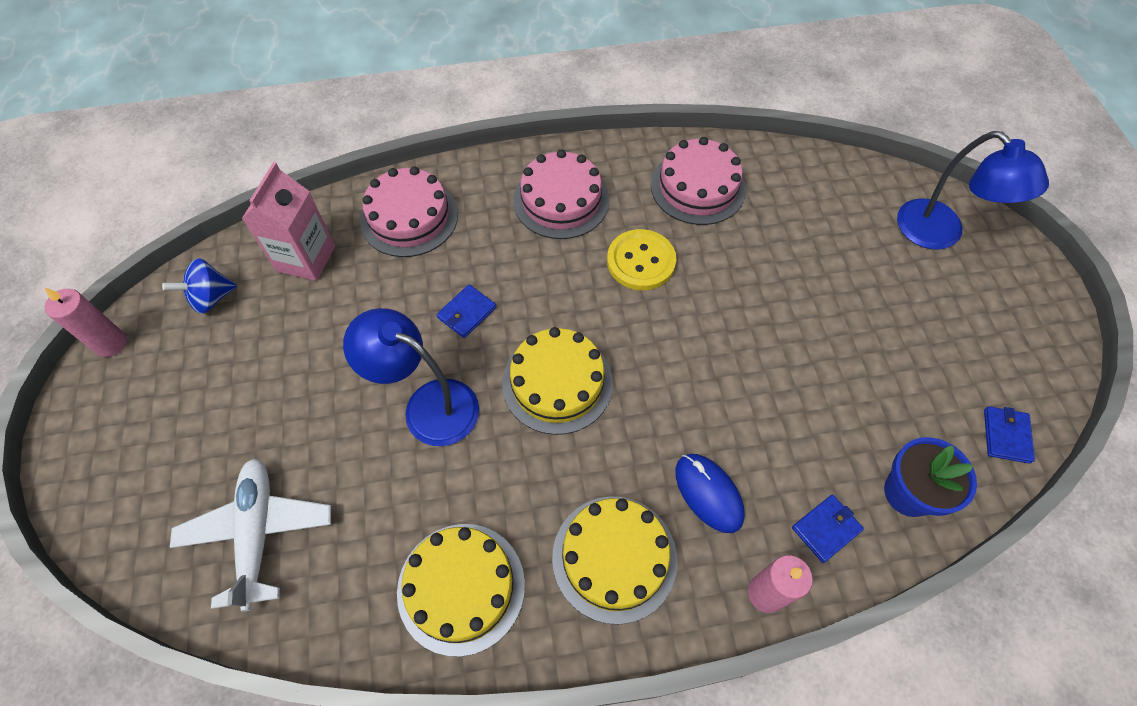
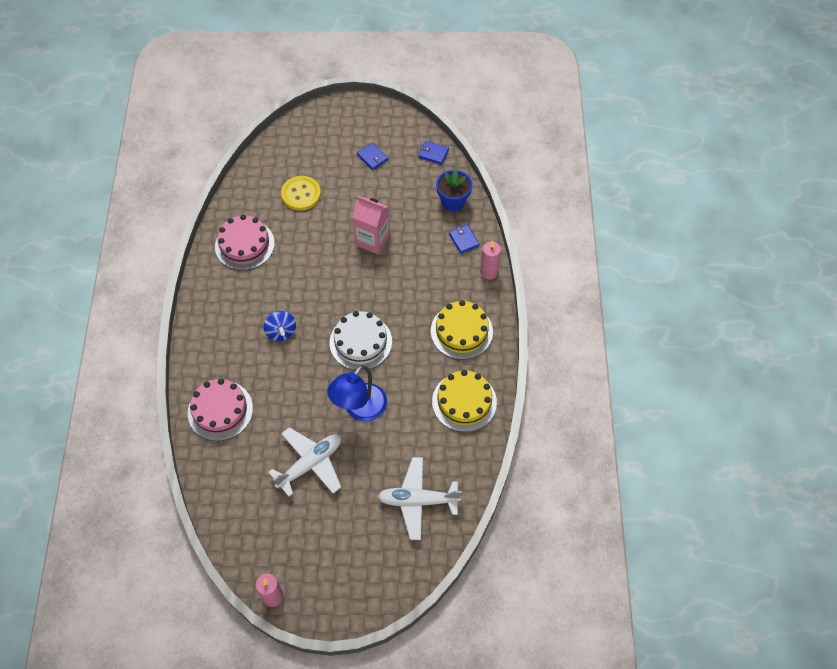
camera: 80 degrees left, 0 degrees up
(211, 298) = (253, 534): blue spinning top -> blue spinning top (281, 332)
(306, 258) = (236, 475): pink carton -> pink carton (372, 240)
(325, 350) = (310, 464): none -> white plane
(467, 313) = (303, 383): blue wallet -> blue wallet (372, 157)
(557, 382) = (360, 342): yellow cake -> white cake
(561, 200) = (232, 320): pink cake -> none
(641, 261) = (291, 286): yellow button -> yellow button (301, 194)
(708, 493) = (437, 284): blue mouse -> none
(940, 234) = (312, 138): blue lamp -> none

